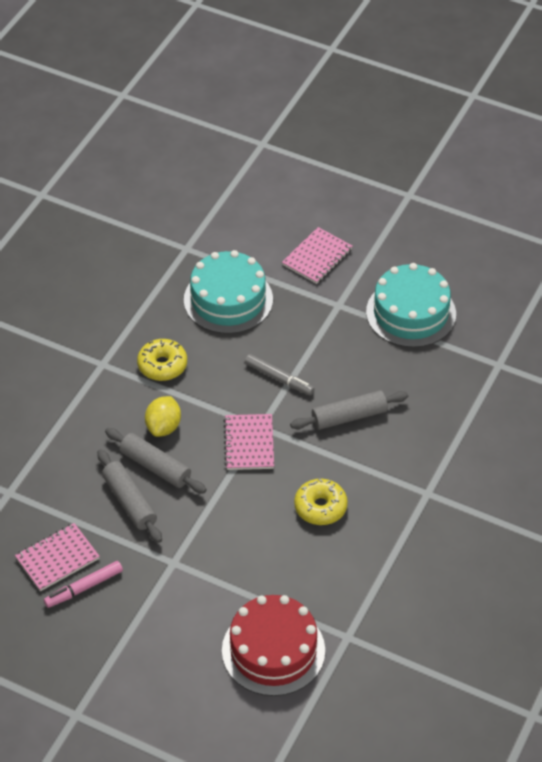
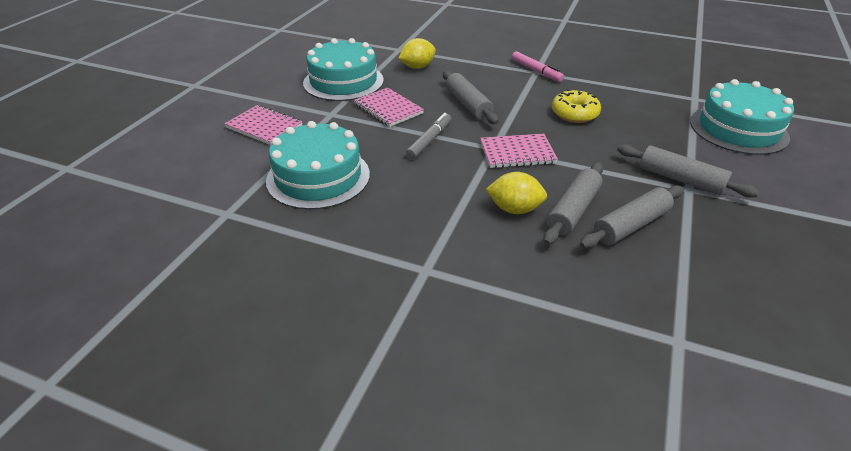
camera: 95 degrees left, 10 degrees down
(57, 559) = (748, 277): pink notebook -> pink notebook (388, 109)
(84, 588) = (770, 250): pink marker -> pink marker (536, 71)
(162, 365) = (422, 217): yellow donut -> none
(188, 561) = (680, 180): none -> grey rolling pin
(273, 650) = (738, 129): red cake -> turquoise cake
(445, 379) = (417, 67): none -> yellow lemon

